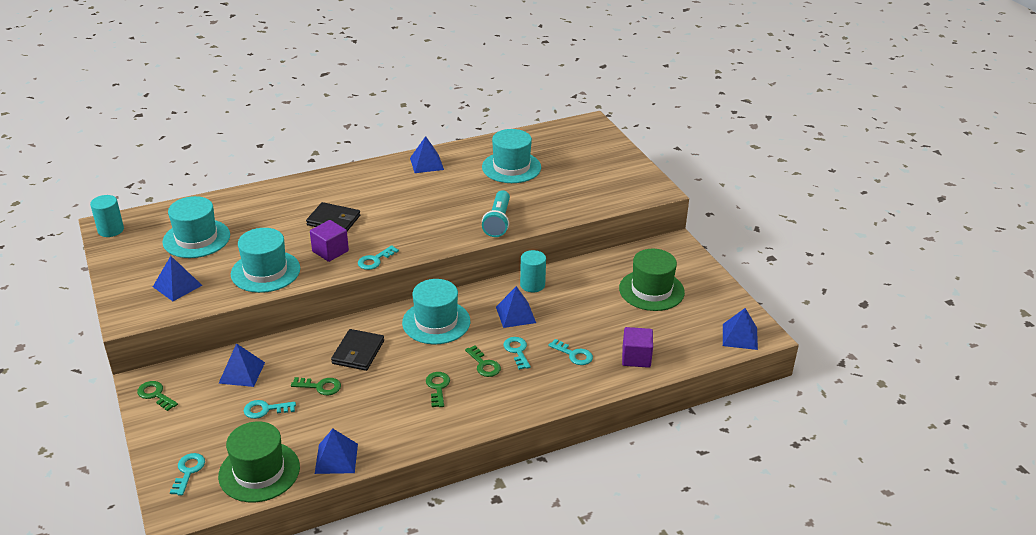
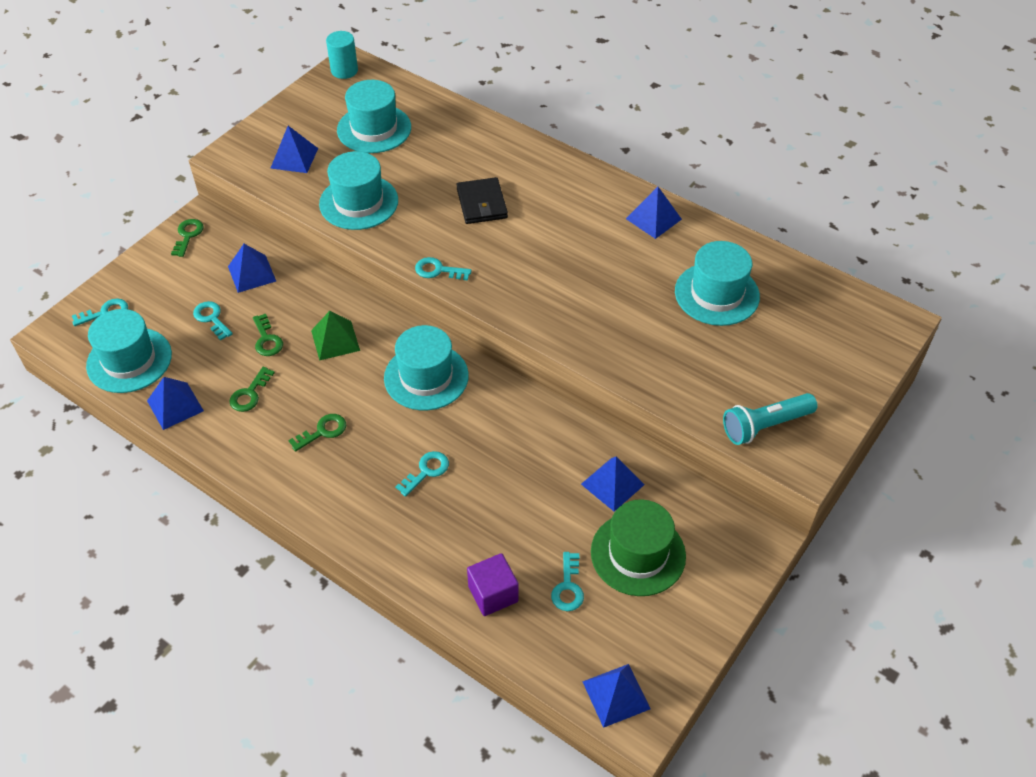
camera: 60 degrees right, 15 degrees up
(259, 471) = (129, 360): green hat -> turquoise hat
(330, 251) = (427, 229): purple cube -> none
(358, 352) = (335, 340): black wallet -> green pyramid
(484, 365) = (384, 453): green key -> green key (250, 394)
(498, 221) = (593, 335): turquoise flashlight -> turquoise flashlight (765, 426)
(515, 314) = (489, 439): blue pyramid -> blue pyramid (612, 484)
(532, 285) = (555, 429): turquoise cylinder -> none
(574, 354) = (456, 528): turquoise key -> turquoise key (568, 587)

